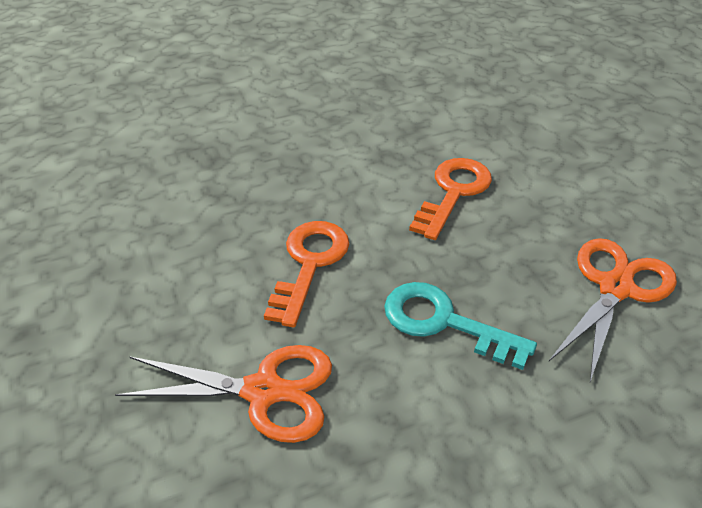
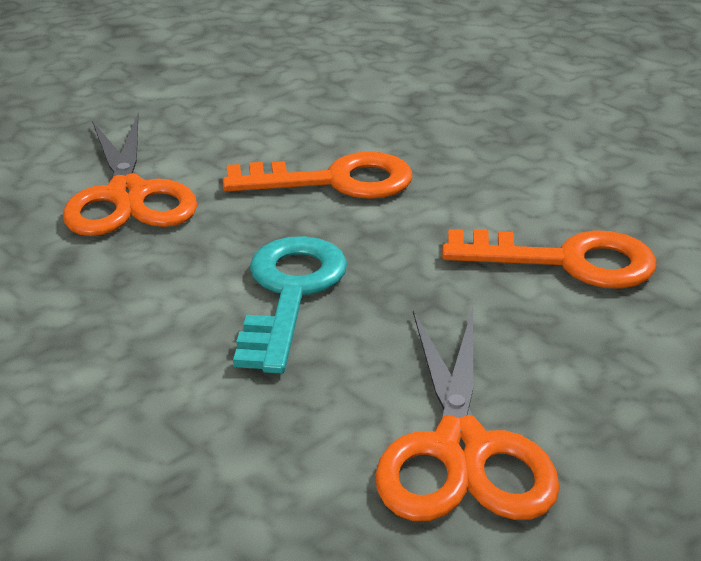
camera: 70 degrees right, 10 degrees down
(615, 288) = (461, 449): orange scissors -> orange scissors turned 75 degrees clockwise

